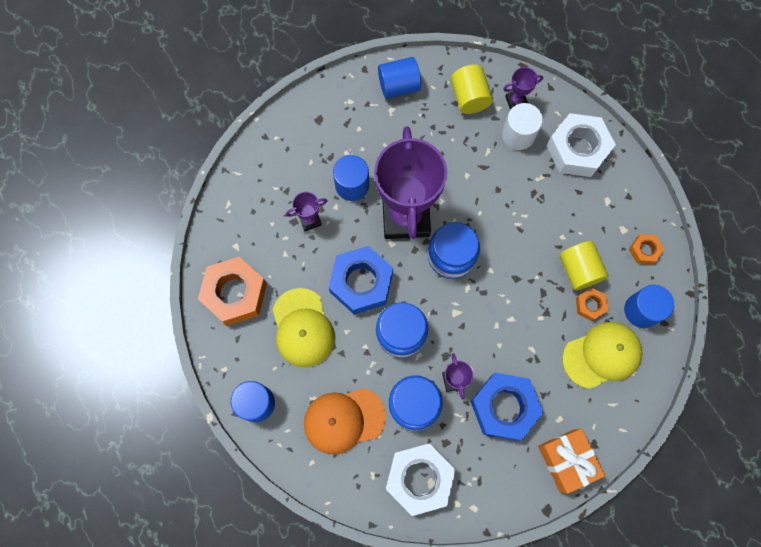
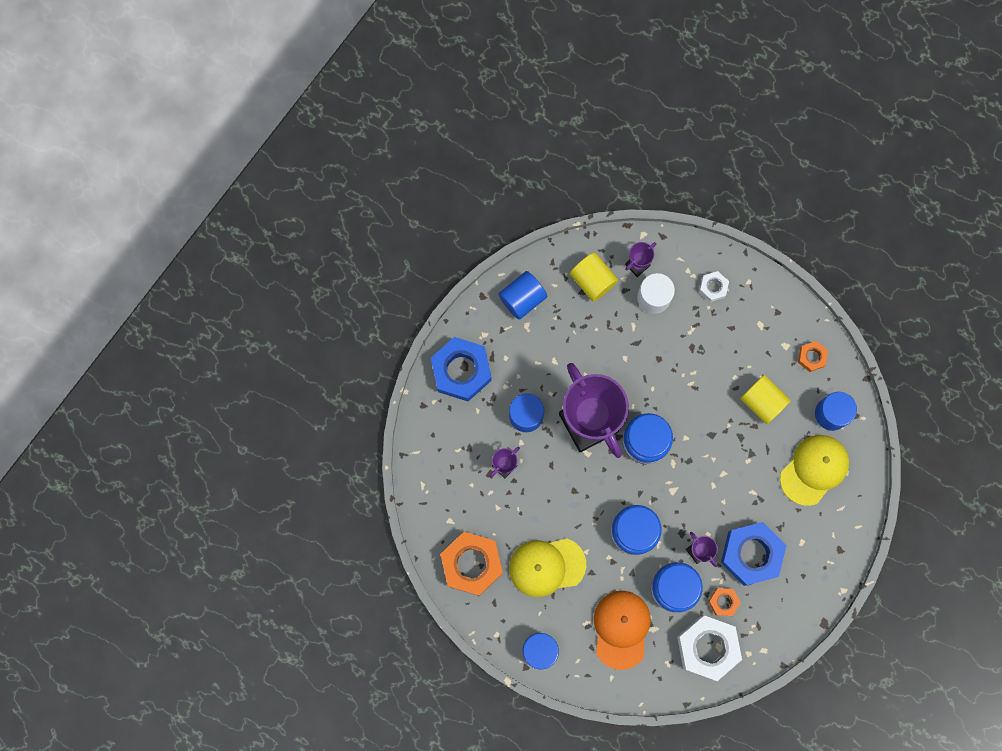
camera: 25 degrees left, 5 degrees up
(303, 328) = (547, 566): yellow cap -> yellow cap turned 120 degrees clockwise
(344, 420) = (621, 629): orange cap -> orange cap turned 135 degrees clockwise
(361, 283) = (578, 502): blue nut -> blue nut (461, 371)
(566, 460) = (822, 574): orange gift -> none
(577, 150) = (713, 287): white nut -> white nut, size x0.48
(590, 305) = (785, 429): orange nut -> orange nut (723, 602)

